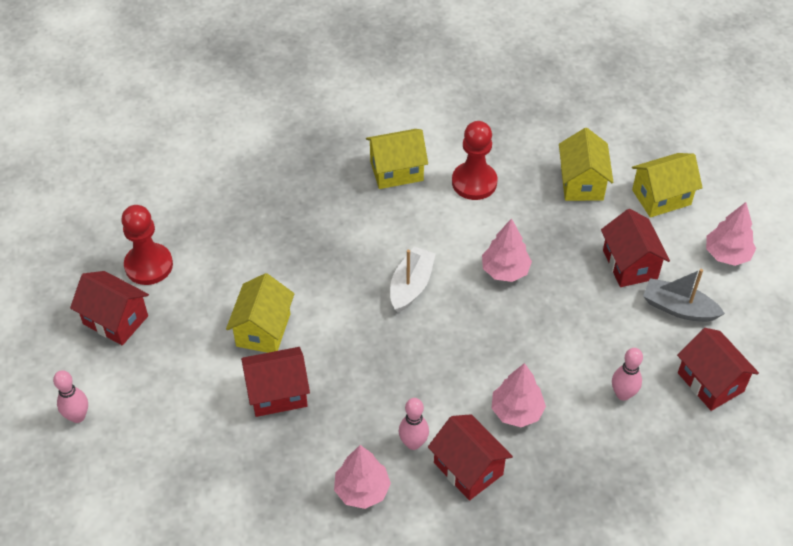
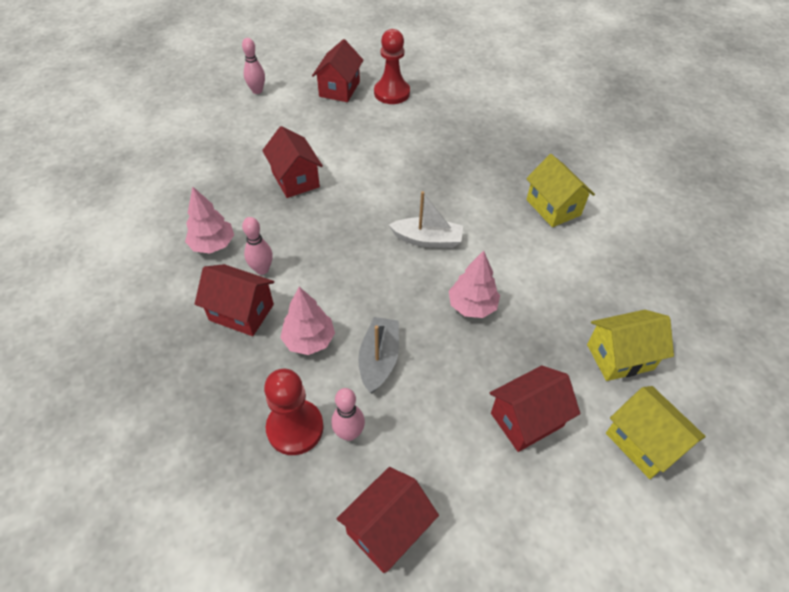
camera: 75 degrees right, 0 degrees up
(263, 330) = (352, 160): yellow house -> none
(468, 468) = (241, 312): red house -> red house turned 75 degrees clockwise
(474, 182) = (570, 265): red pawn -> red pawn (295, 428)
(678, 308) = (483, 480): grey boat -> grey boat (379, 359)
(727, 254) = (590, 532): pink tree -> none

